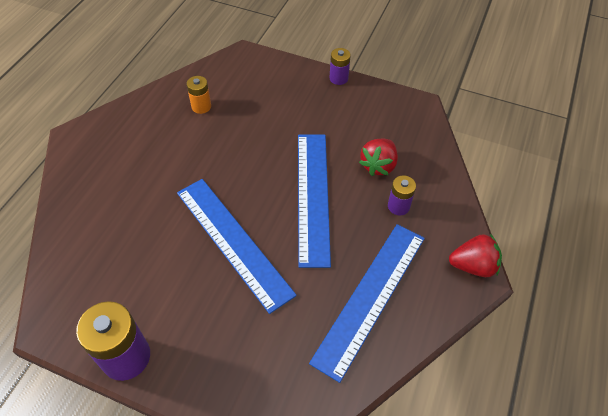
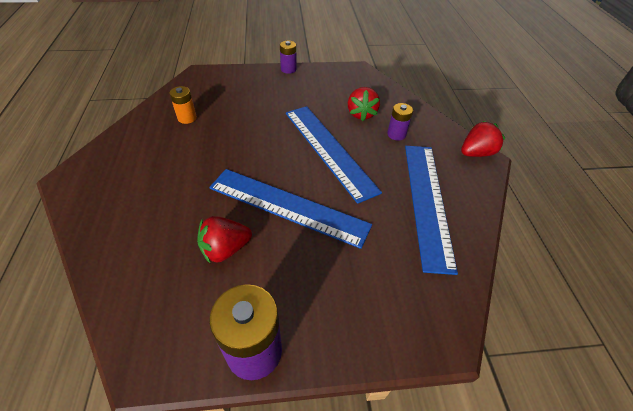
camera: 30 degrees left, 5 degrees down
(156, 259) = (225, 249): none -> red strawberry

